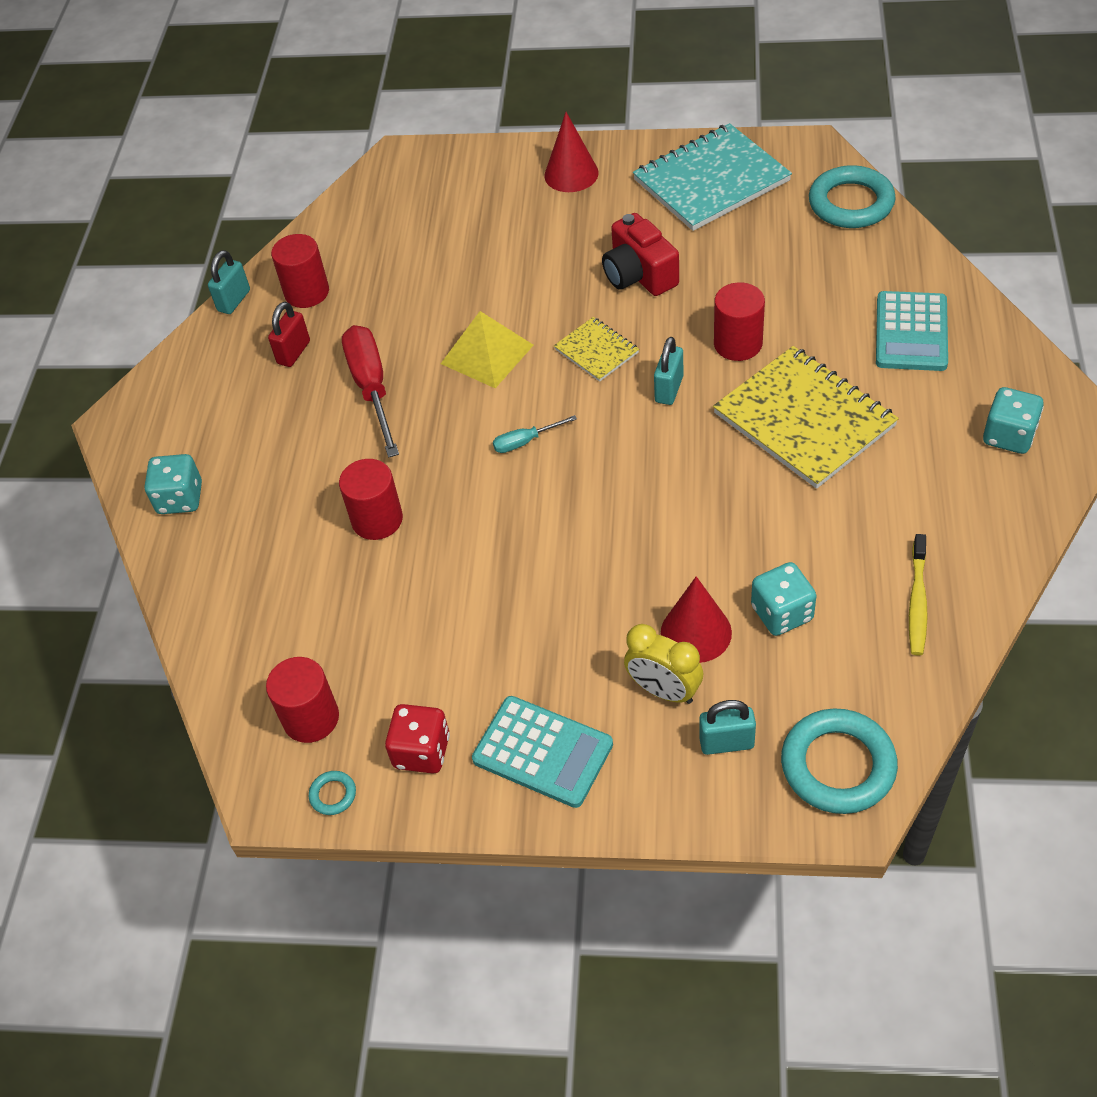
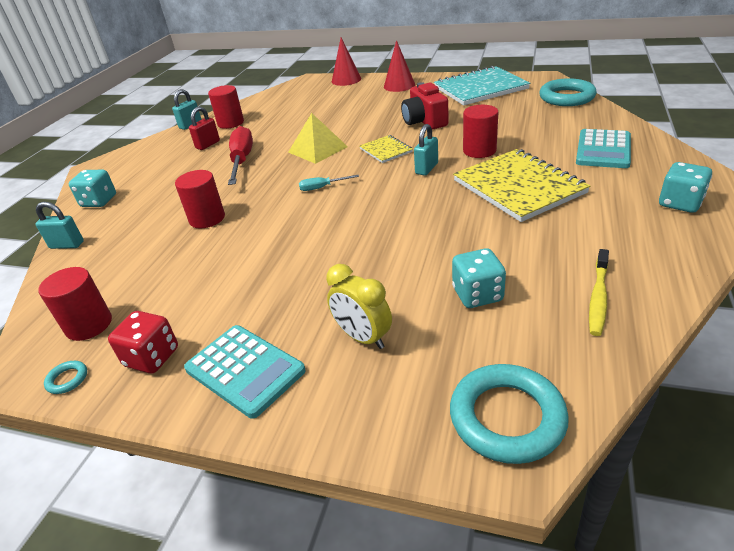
camera: 10 degrees right, 15 degrees down
(696, 632) = (402, 300): red cone -> red cone (346, 80)
(726, 743) = (404, 384): turquoise padlock -> turquoise padlock (67, 245)

